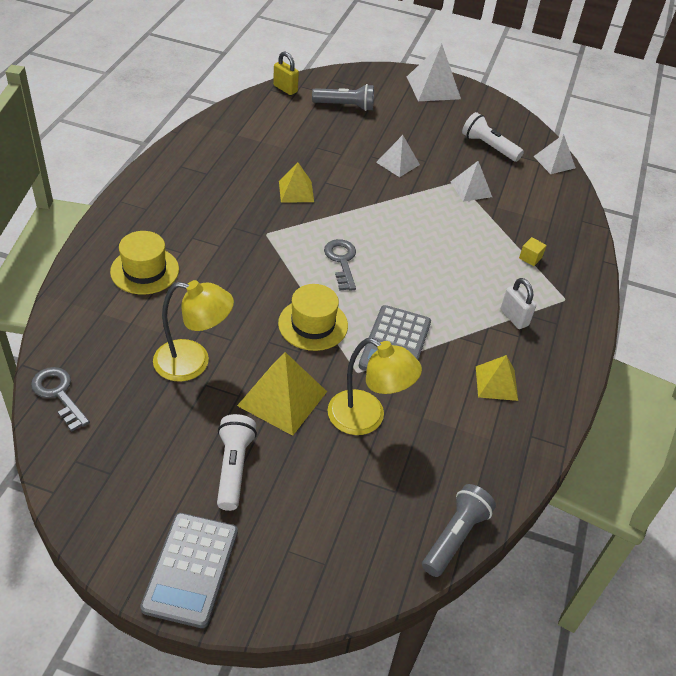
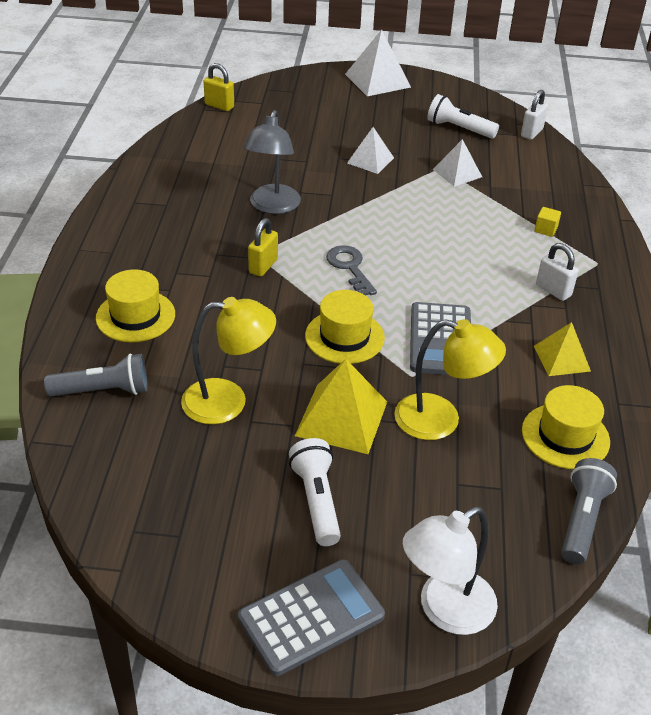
camera: 10 degrees left, 5 degrees down
(59, 394) = (87, 464): grey key -> none
(191, 569) = (311, 617): grey calculator -> grey calculator turned 120 degrees counterclockwise
(267, 245) = (263, 266): none -> yellow padlock
(296, 191) = (272, 206): yellow pyramid -> grey lamp
(304, 590) = (445, 610): none -> white lamp
(345, 106) = (291, 113): grey flashlight -> grey flashlight (103, 390)
(471, 456) = (565, 436): none -> yellow hat
(554, 162) = (531, 132): white pyramid -> white padlock

